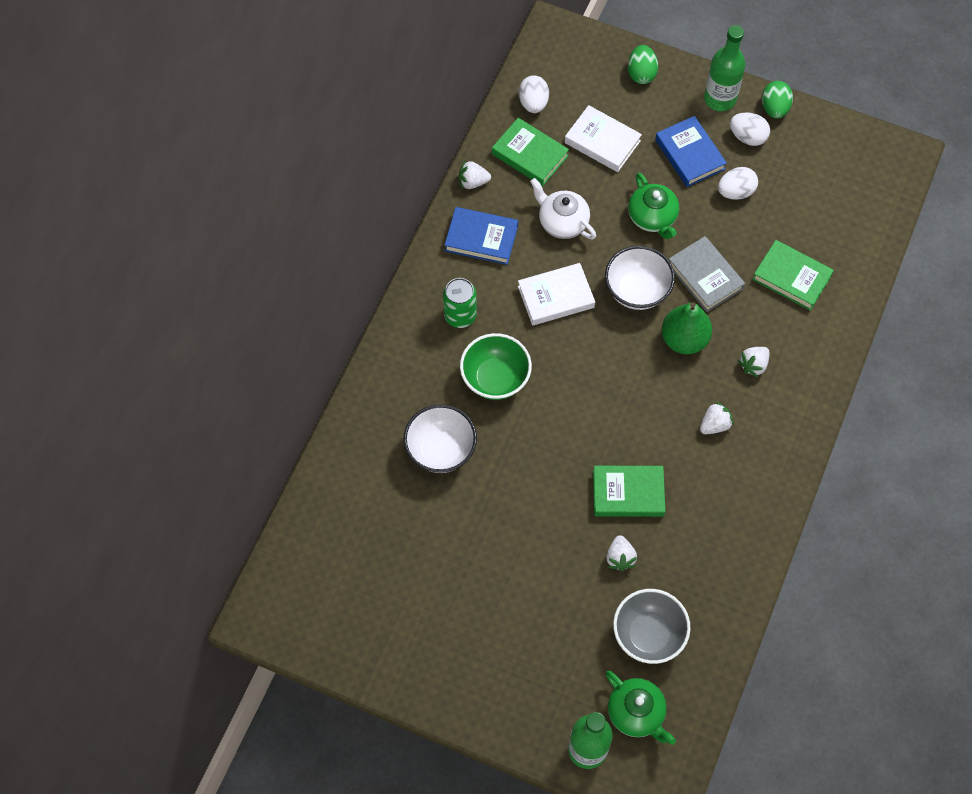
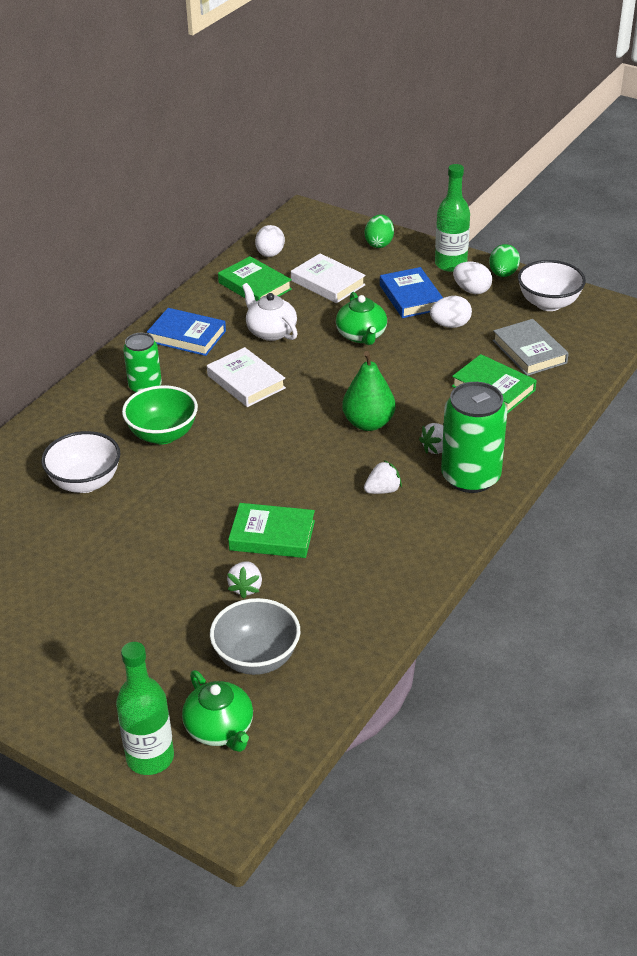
camera: 10 degrees right, 25 degrees down
(473, 182) = (193, 299): white strawberry -> none
(556, 297) = (246, 382): white book -> white book turned 60 degrees clockwise
(637, 291) = (330, 384): white bowl -> white bowl (548, 303)
(705, 276) = (403, 380): grey book -> grey book (529, 352)
(790, 398) = (470, 477): none -> green can

